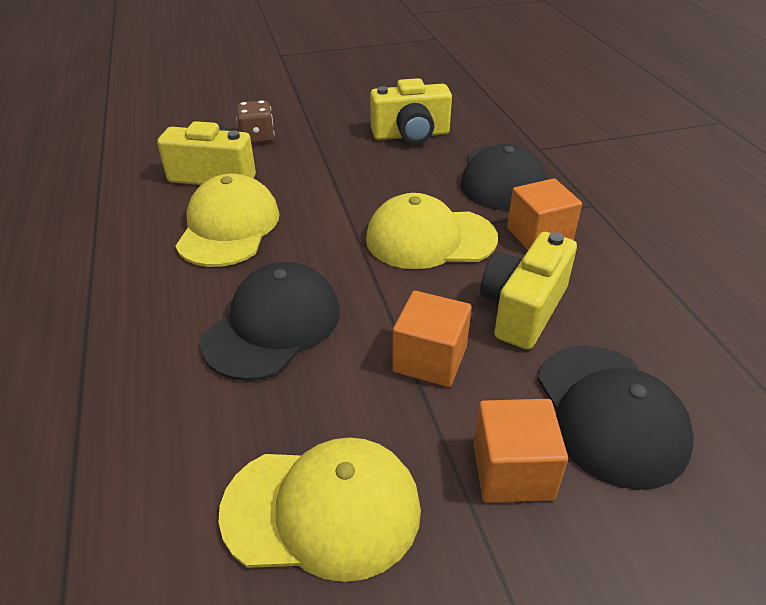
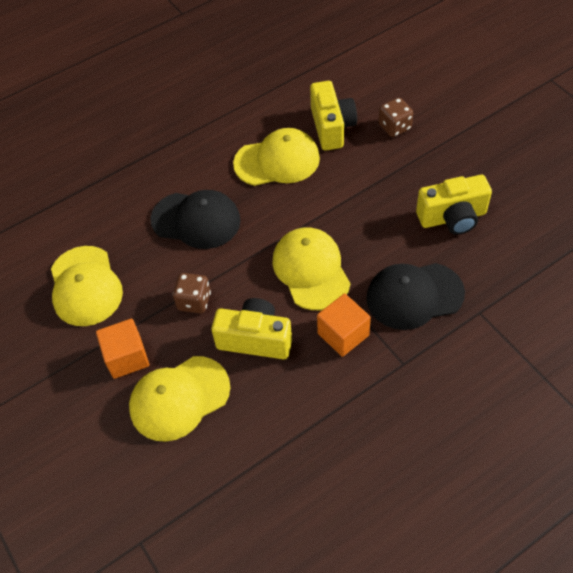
camera: 75 degrees right, 15 degrees up
(411, 135) = (452, 217): yellow camera -> yellow camera turned 75 degrees counterclockwise
(430, 359) = (194, 301): orange cube -> brown dice
(610, 414) = (179, 398): black cap -> yellow cap

